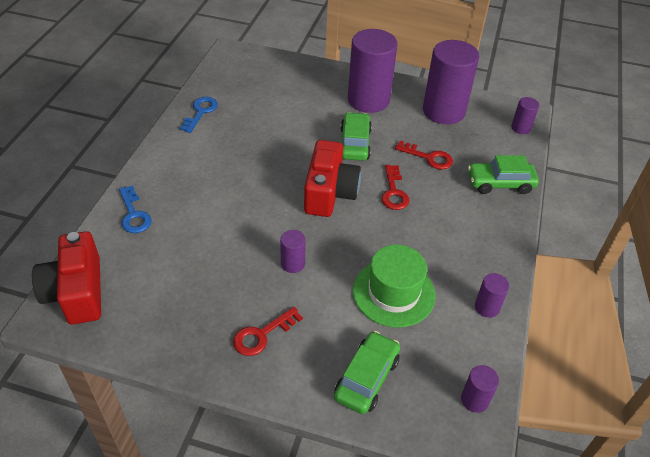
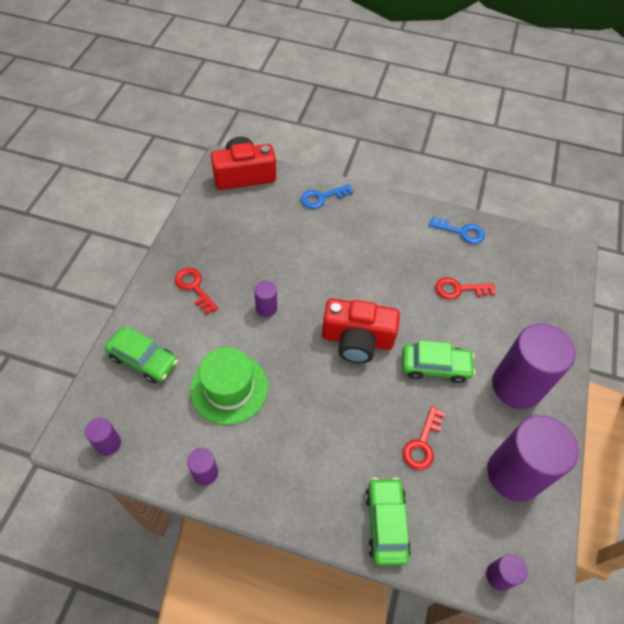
camera: 90 degrees right, 10 degrees up
(394, 192) = (362, 400): red key -> red key (459, 289)

